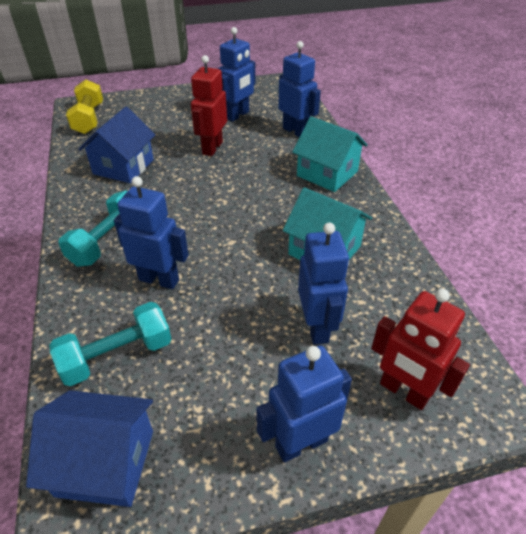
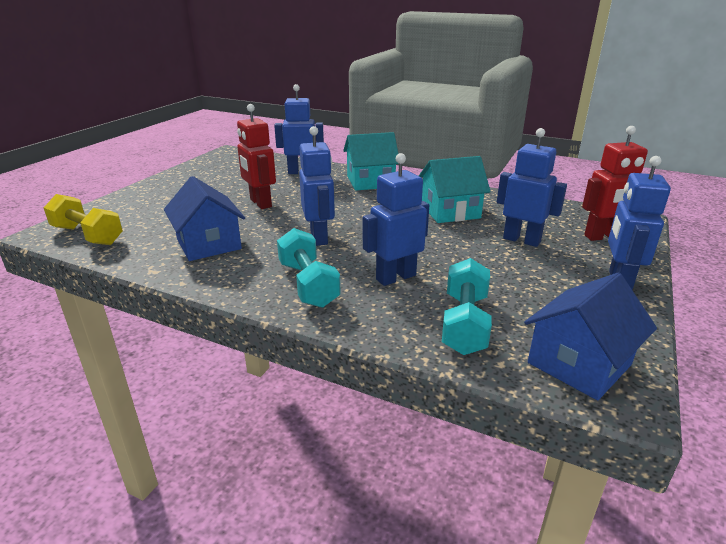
camera: 50 degrees left, 15 degrees down
(237, 115) = (236, 180): blue robot -> blue robot (319, 237)

